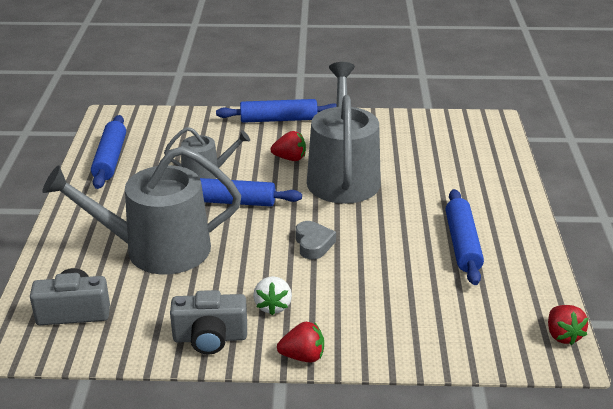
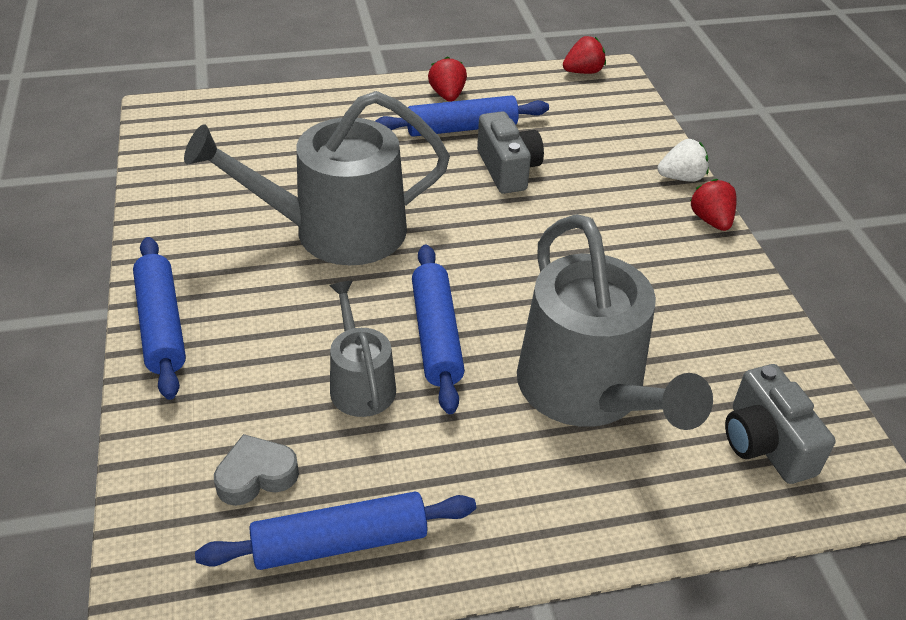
camera: 105 degrees left, 10 degrees up
(210, 338) = (728, 296): grey camera -> grey camera (508, 169)
(273, 306) = (644, 254): white strawberry -> white strawberry (681, 178)
(290, 158) = (294, 291): red strawberry -> red strawberry (447, 95)
(313, 244) = (509, 238): grey heart -> grey heart (256, 476)

